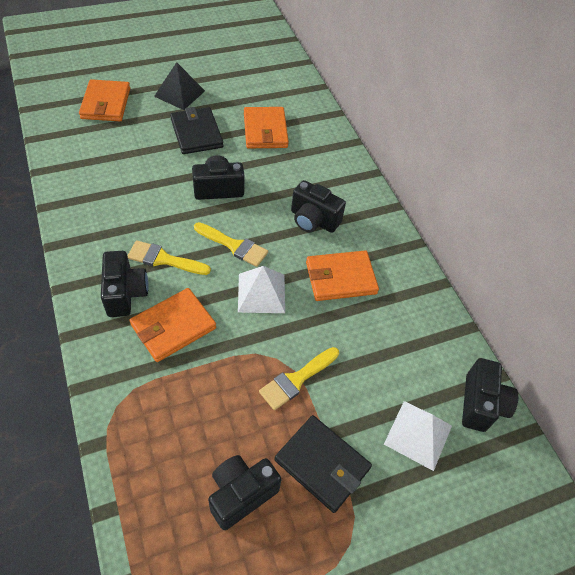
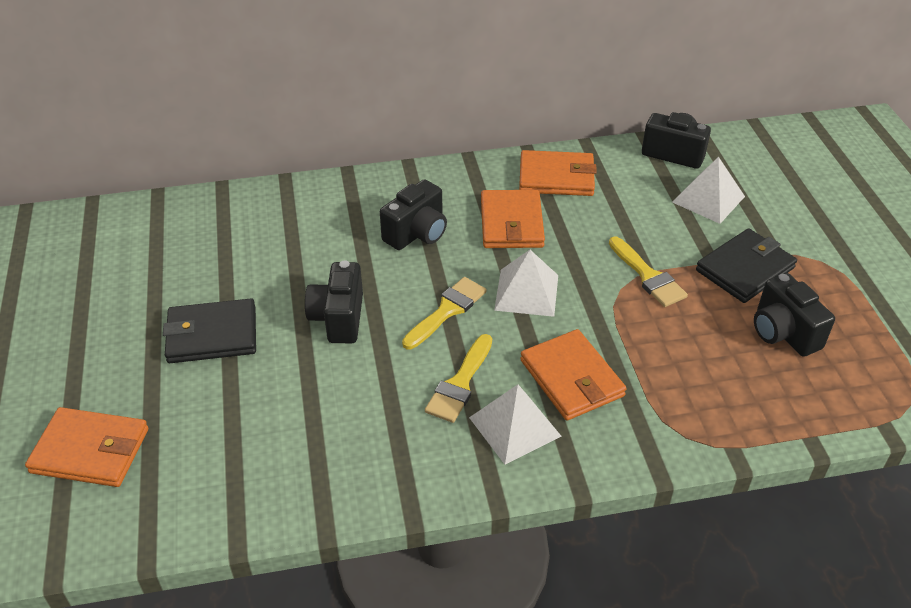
camera: 75 degrees left, 10 degrees down
(125, 293) = (514, 426): black camera -> white pyramid
(179, 93) = (105, 350): black pyramid -> none
(265, 130) = (233, 259): orange wallet -> orange wallet (556, 177)

